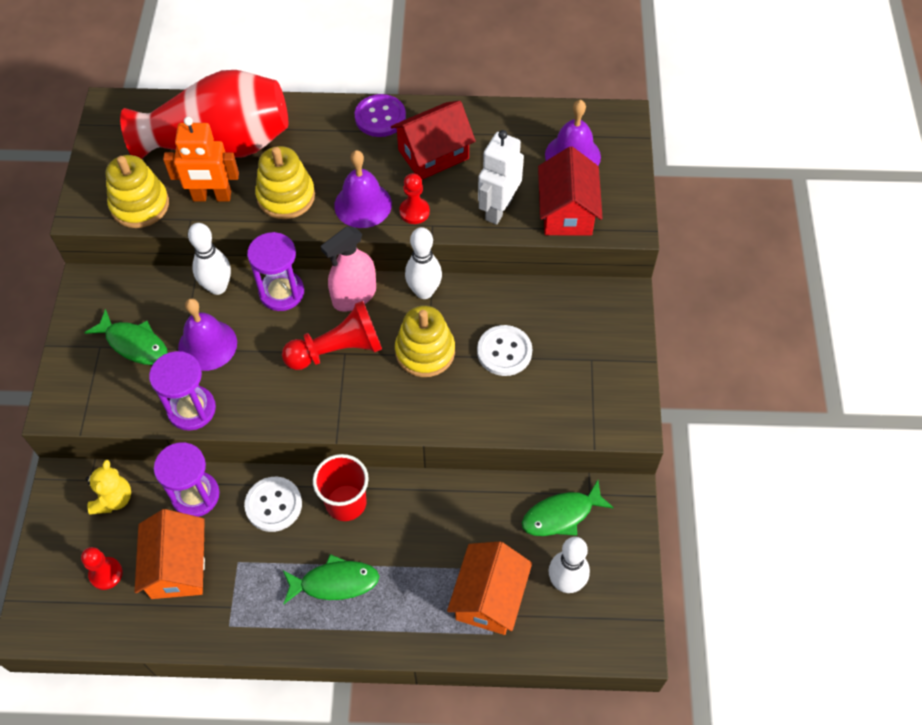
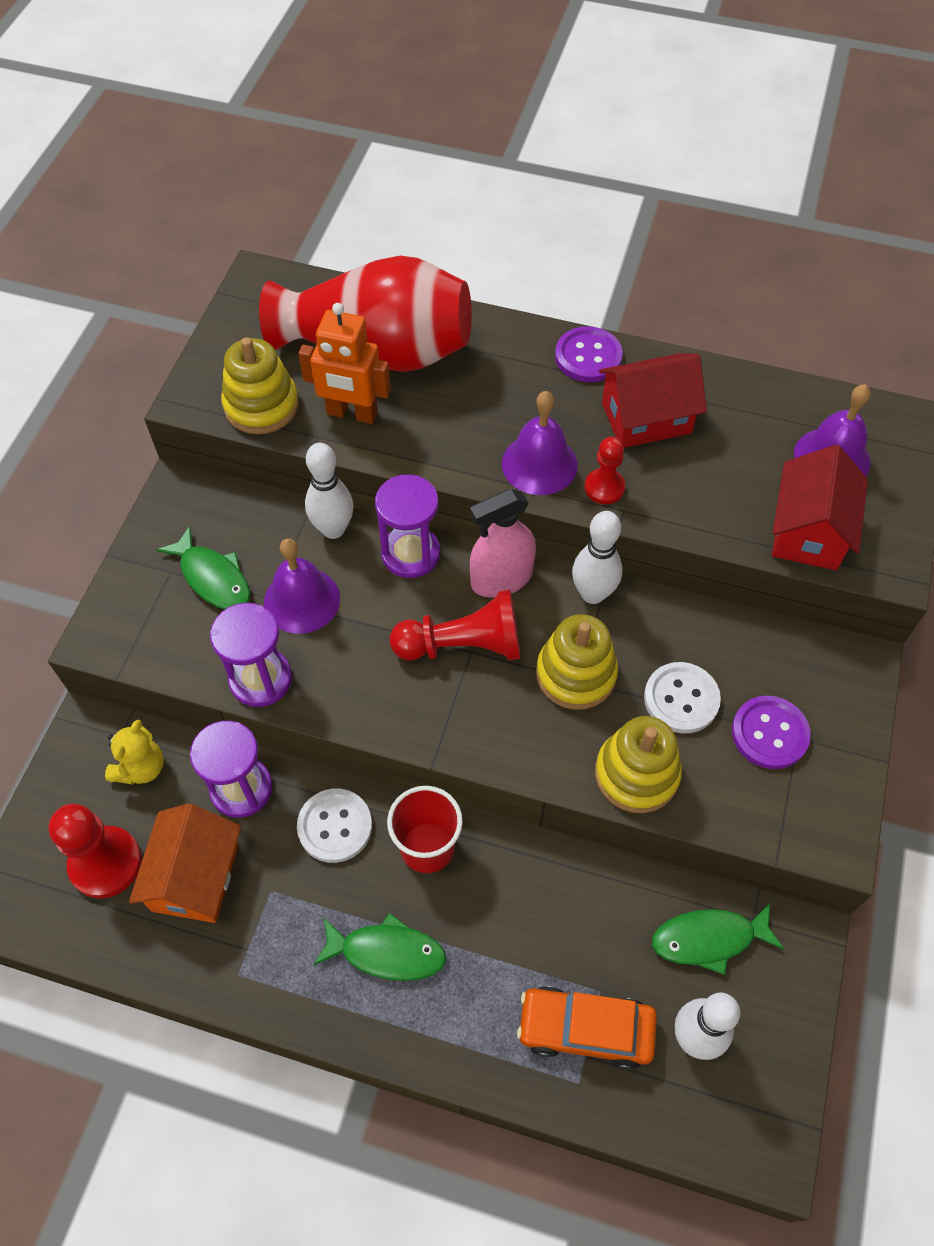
camera: 15 degrees right, 0 degrees up
(106, 574) = (106, 863): red pawn -> red pawn, size x1.68
(286, 196) = (444, 433): yellow stacking toy -> yellow stacking toy (636, 774)
(489, 597) = (585, 1029): orange house -> orange car
(498, 209) = (716, 507): white robot -> none
(571, 361) = (769, 733): none -> purple button

